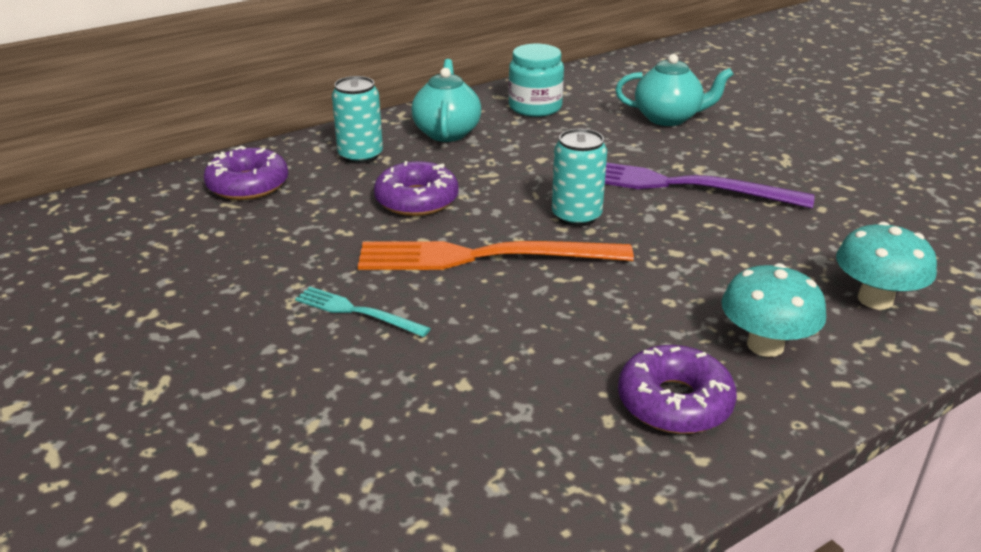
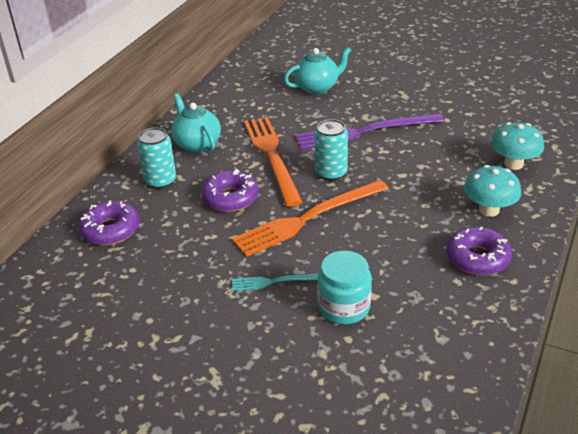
camera: 30 degrees left, 5 degrees up
(521, 173) = (272, 156): none -> orange fork
(535, 107) = (232, 106): turquoise jar -> turquoise jar (344, 307)

